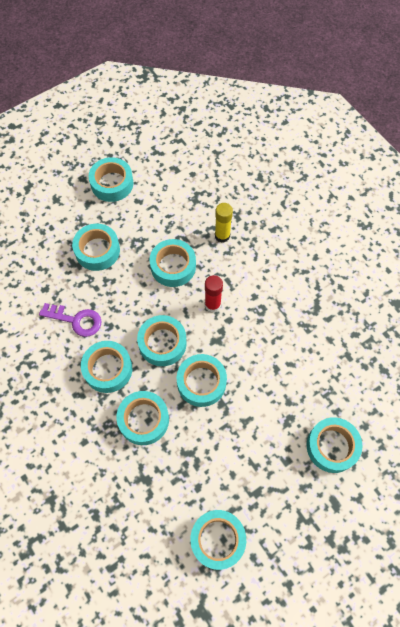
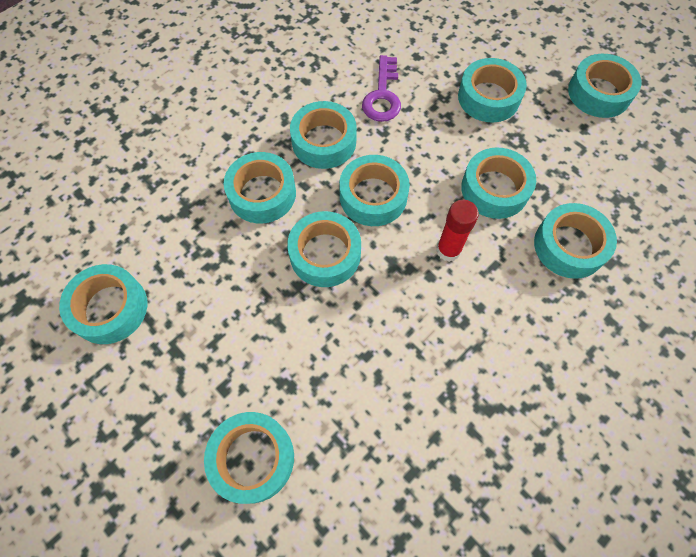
camera: 80 degrees right, 0 degrees up
(222, 236) = (569, 246): yellow glue stick -> turquoise tape

